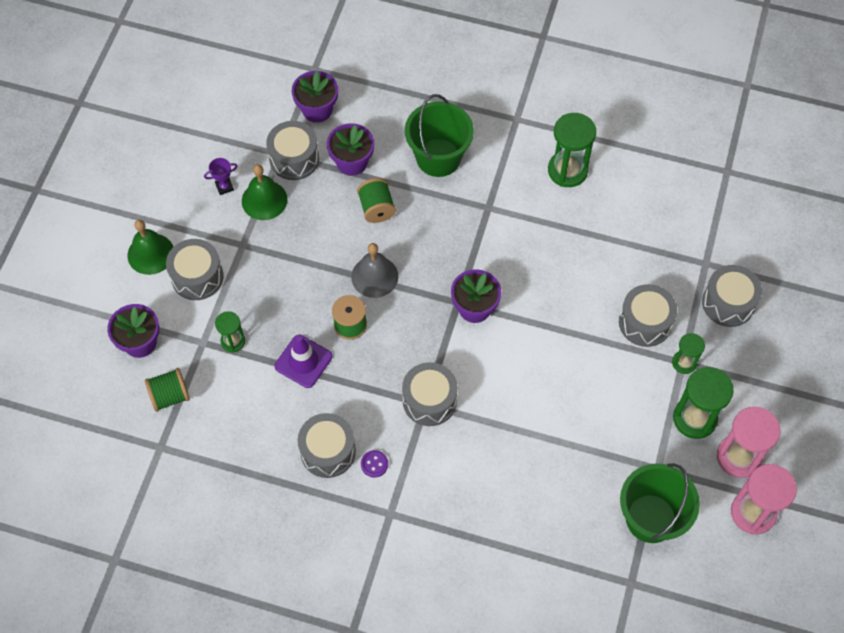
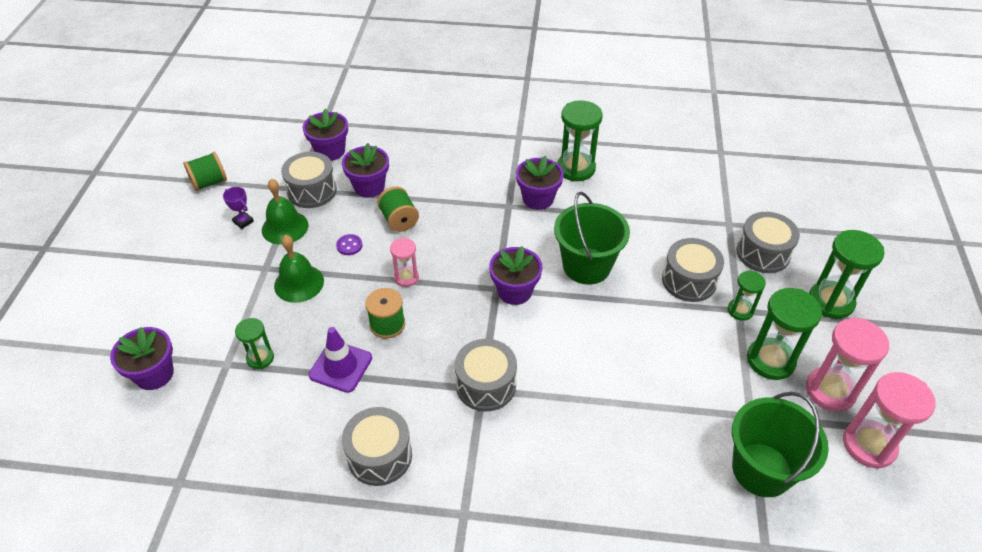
camera: 10 degrees left, 15 degrees down
(150, 253) = (166, 288): green bell -> green bell (299, 283)
(170, 396) = (189, 424): green spool -> green spool (209, 182)
(197, 277) = (218, 303): grey drum -> none
(224, 187) = (243, 221): purple trophy -> purple trophy turned 75 degrees clockwise
(374, 276) = (406, 277): grey bell -> pink hourglass
(374, 464) = (436, 461): purple button -> purple button (349, 245)
(438, 157) = (452, 173): green bucket -> green bucket (586, 266)
(520, 203) = (538, 199): none -> purple flower pot
(775, 367) = (830, 301): none -> green hourglass

